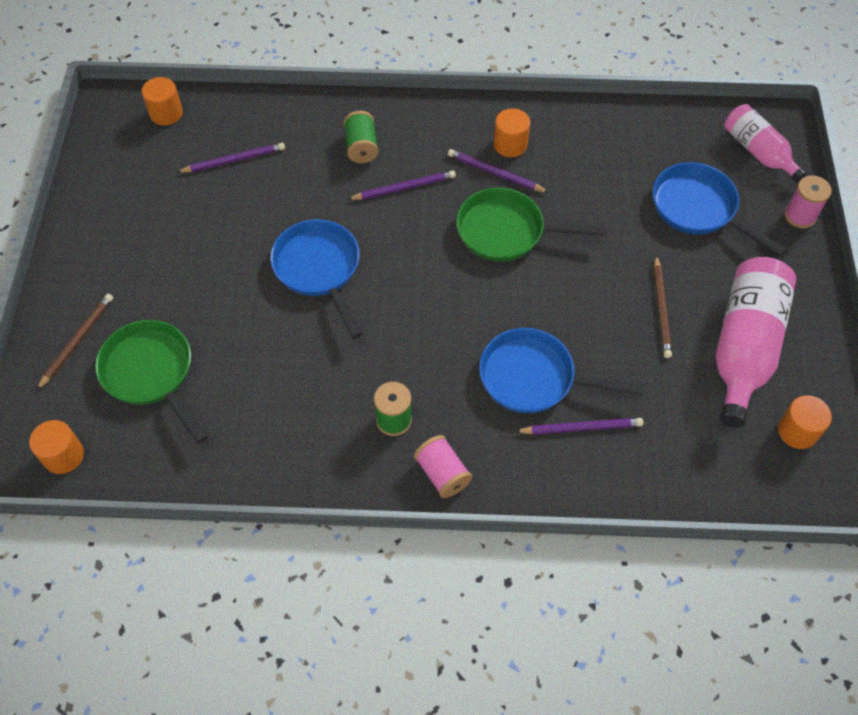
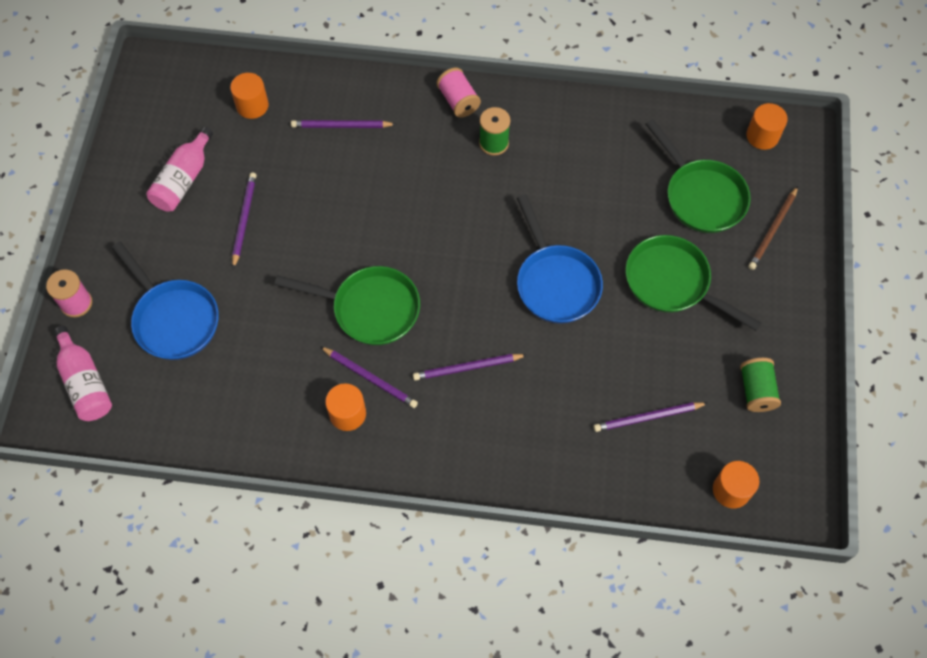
camera: 175 degrees left, 5 degrees up
(197, 278) = (672, 283): none -> green pan
(361, 147) = (509, 424): green spool -> green spool (756, 391)
(533, 378) = (372, 168): blue pan -> none
(661, 309) = (244, 220): brown pencil -> purple pencil
(744, 347) = (183, 180): pink bottle -> pink bottle, size x0.61
(797, 431) = (168, 111): orange cylinder -> orange cylinder (252, 105)

